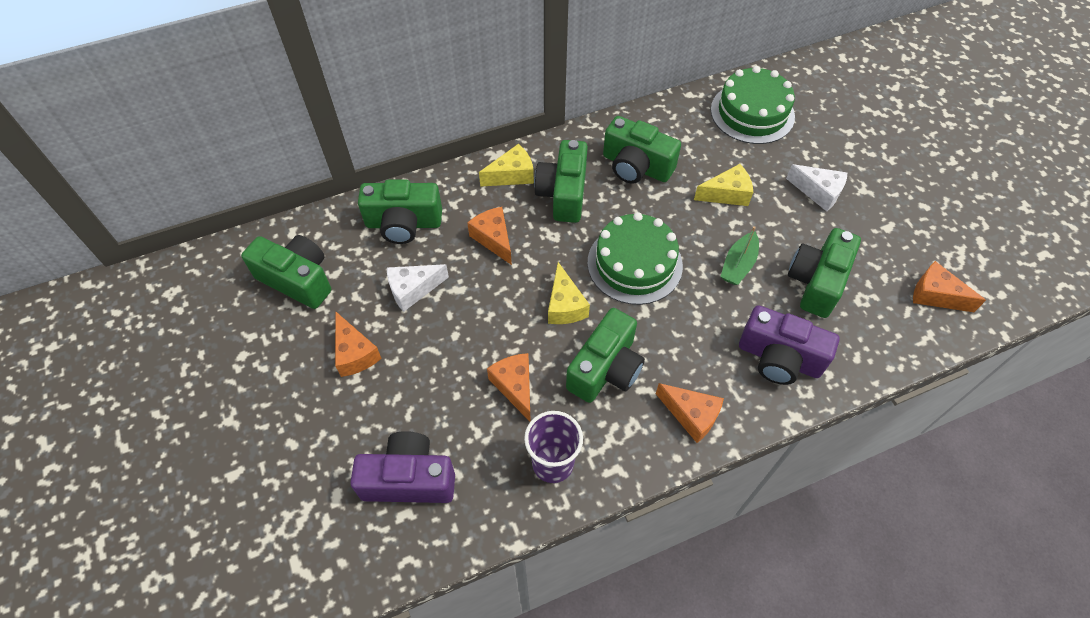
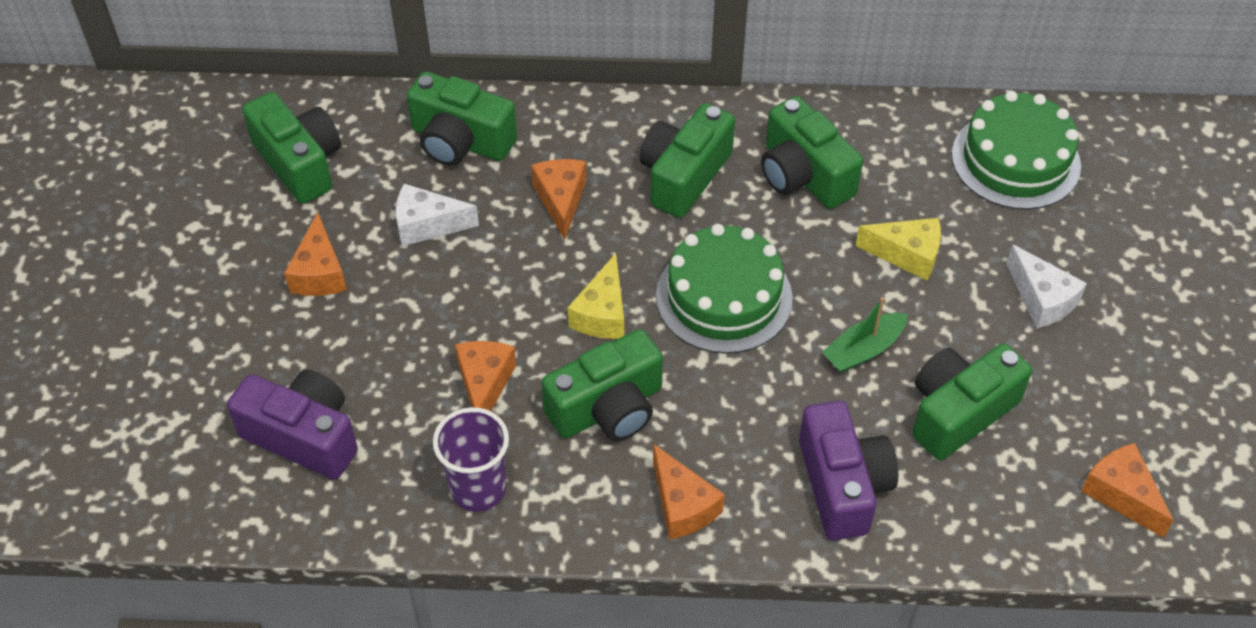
camera: 25 degrees right, 5 degrees down
(512, 175) = (631, 129): yellow cheese -> none
(779, 358) = (842, 485): purple camera -> purple camera turned 150 degrees counterclockwise

